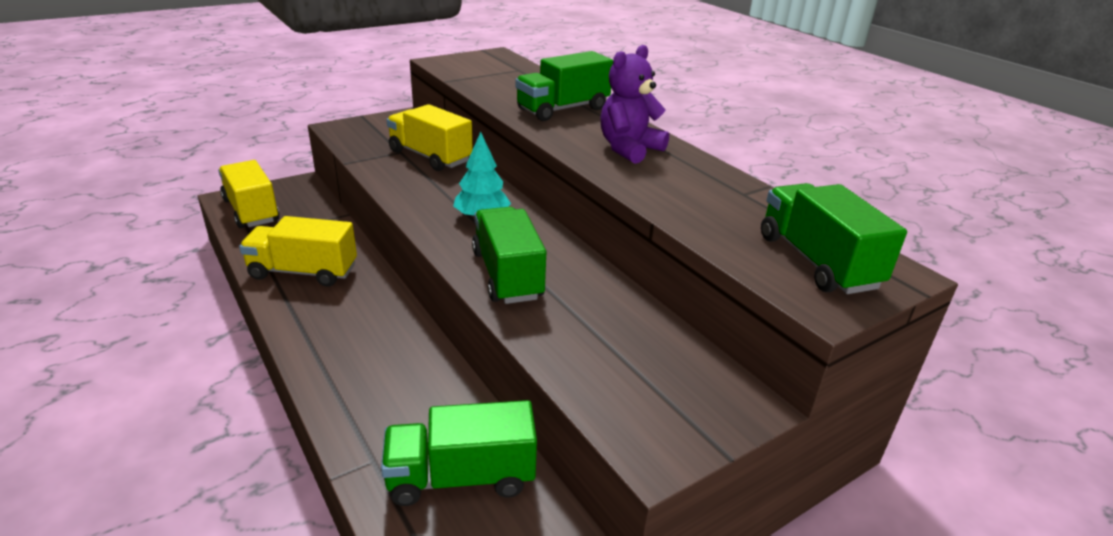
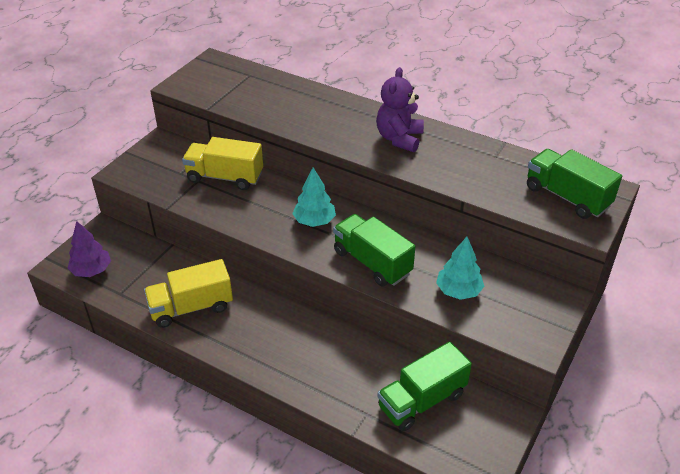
camera: 25 degrees left, 10 degrees up
(251, 211) = (91, 270): yellow truck -> purple tree
(563, 109) = (322, 112): green truck -> none
(591, 342) = (458, 291): none -> turquoise tree

